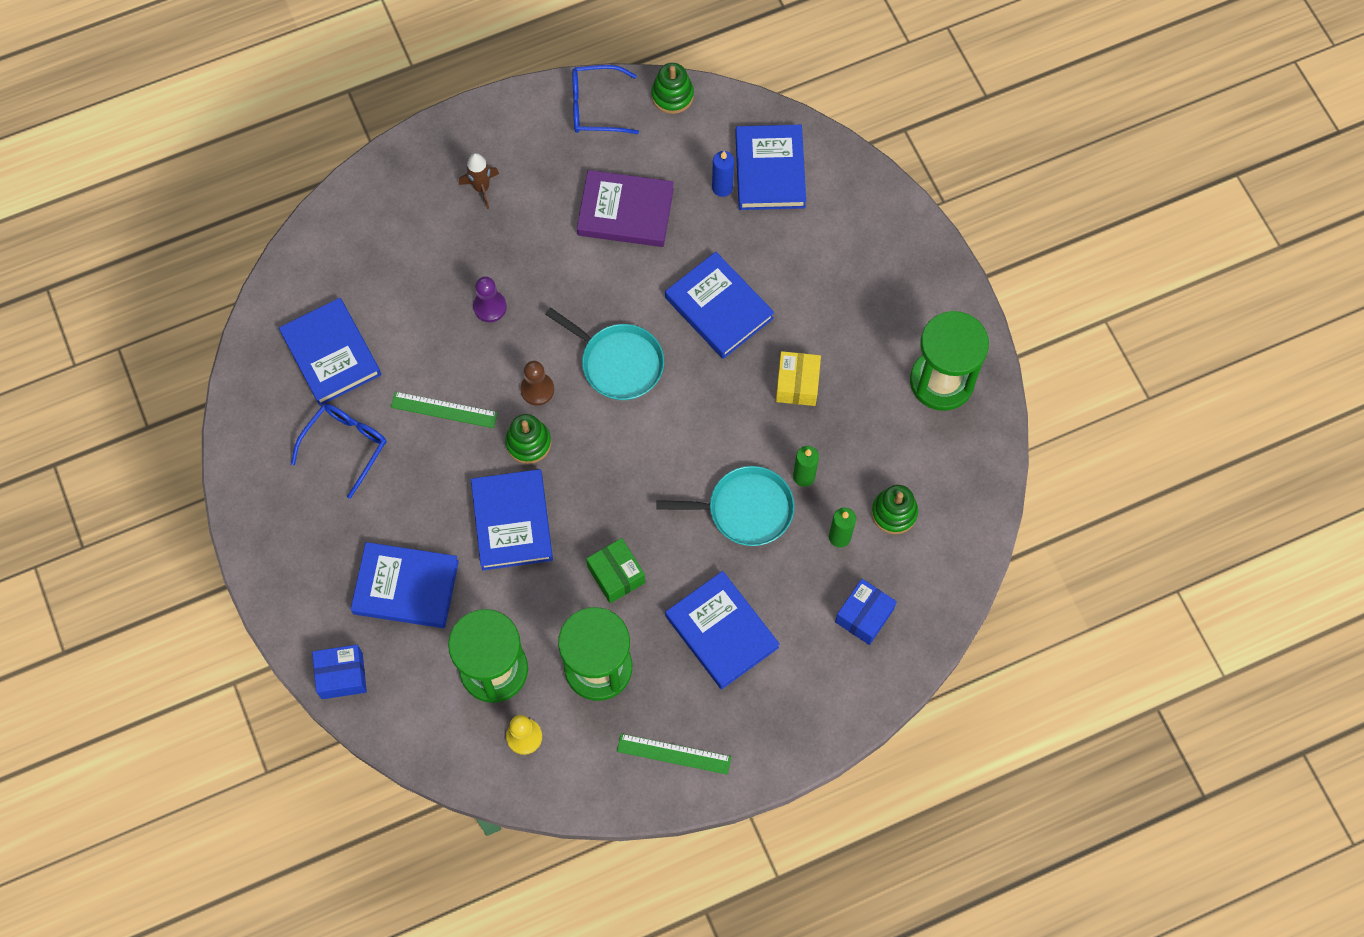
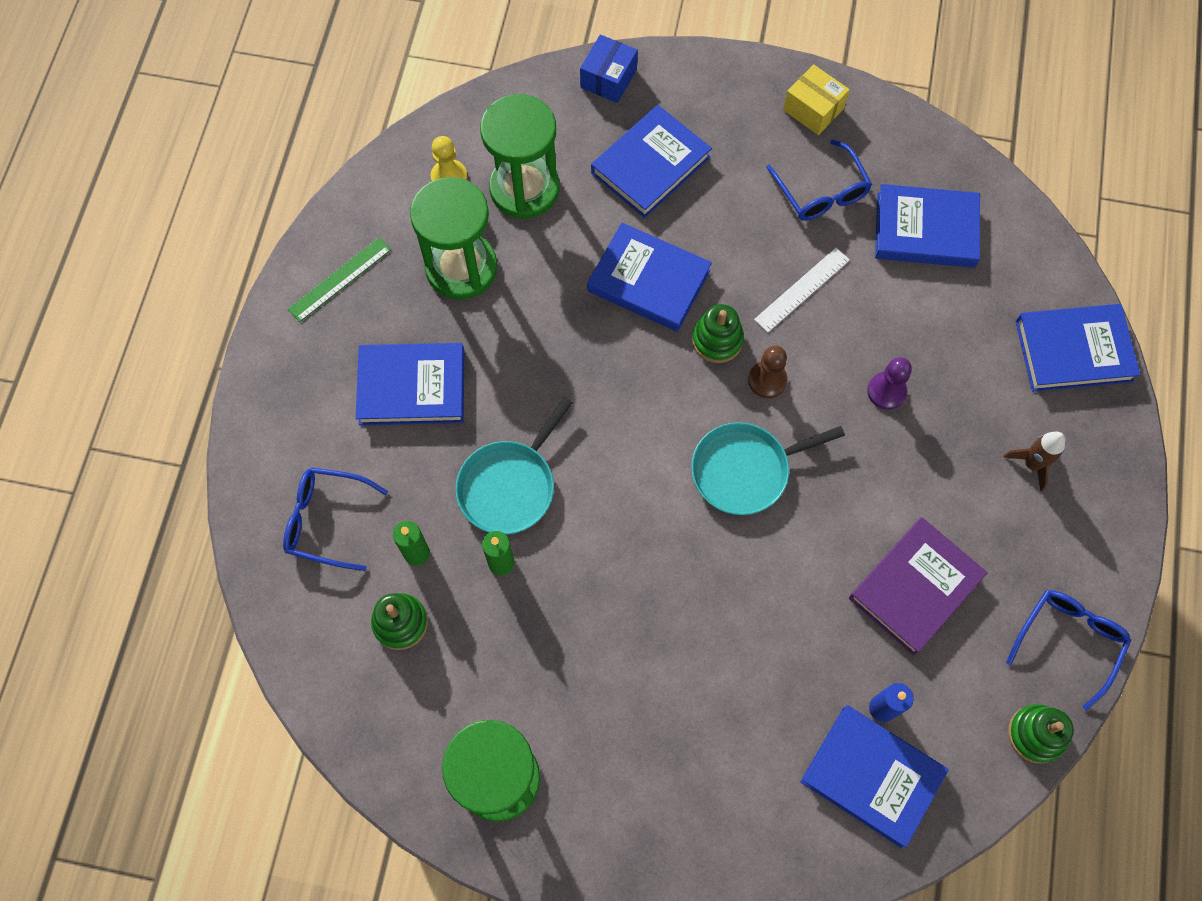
camera: 125 degrees right, 0 degrees up
(444, 410) = (802, 290): green ruler -> white ruler
(616, 575) = (533, 334): green box -> none
(719, 308) = (740, 606): blue book -> blue book (1073, 351)
(797, 384) = (601, 626): yellow box -> yellow box (813, 109)
(864, 616) = (326, 520): blue box -> blue glasses

